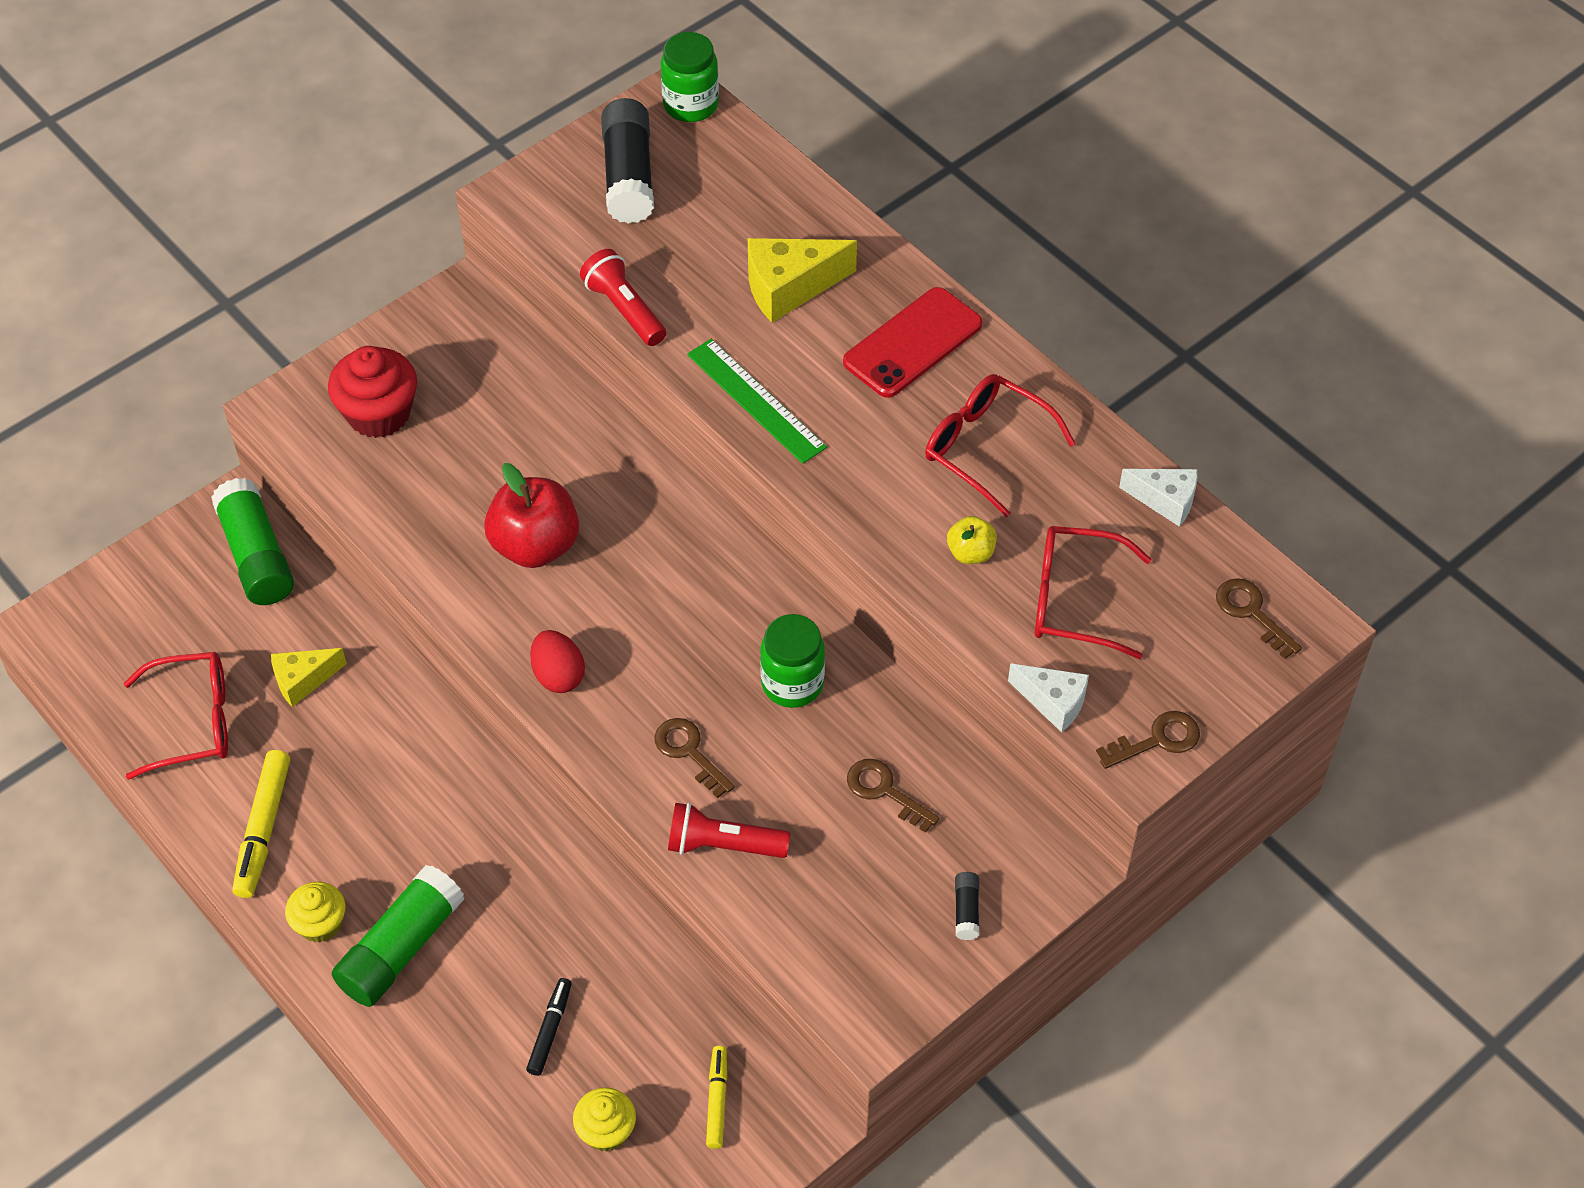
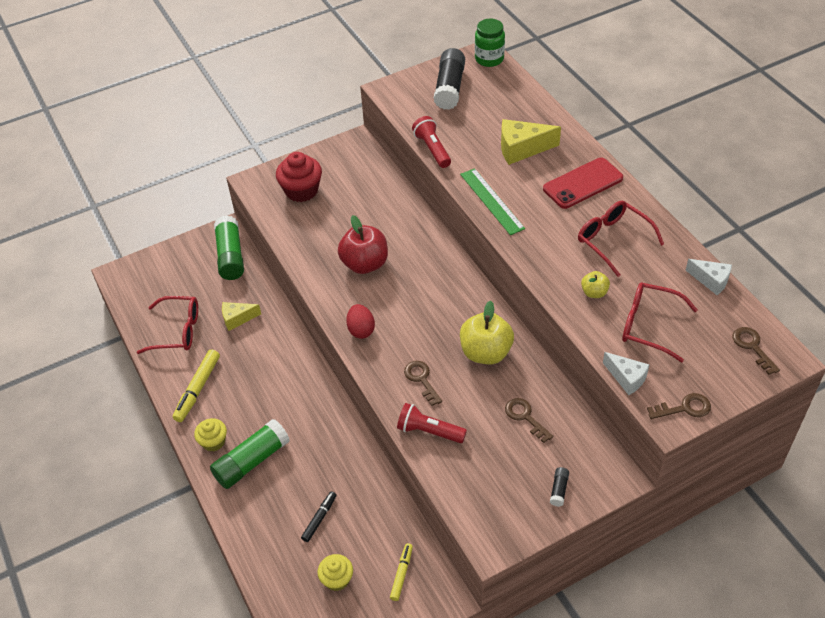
camera: 15 degrees right, 5 degrees down
(792, 683) = (486, 352): green jar -> yellow apple

